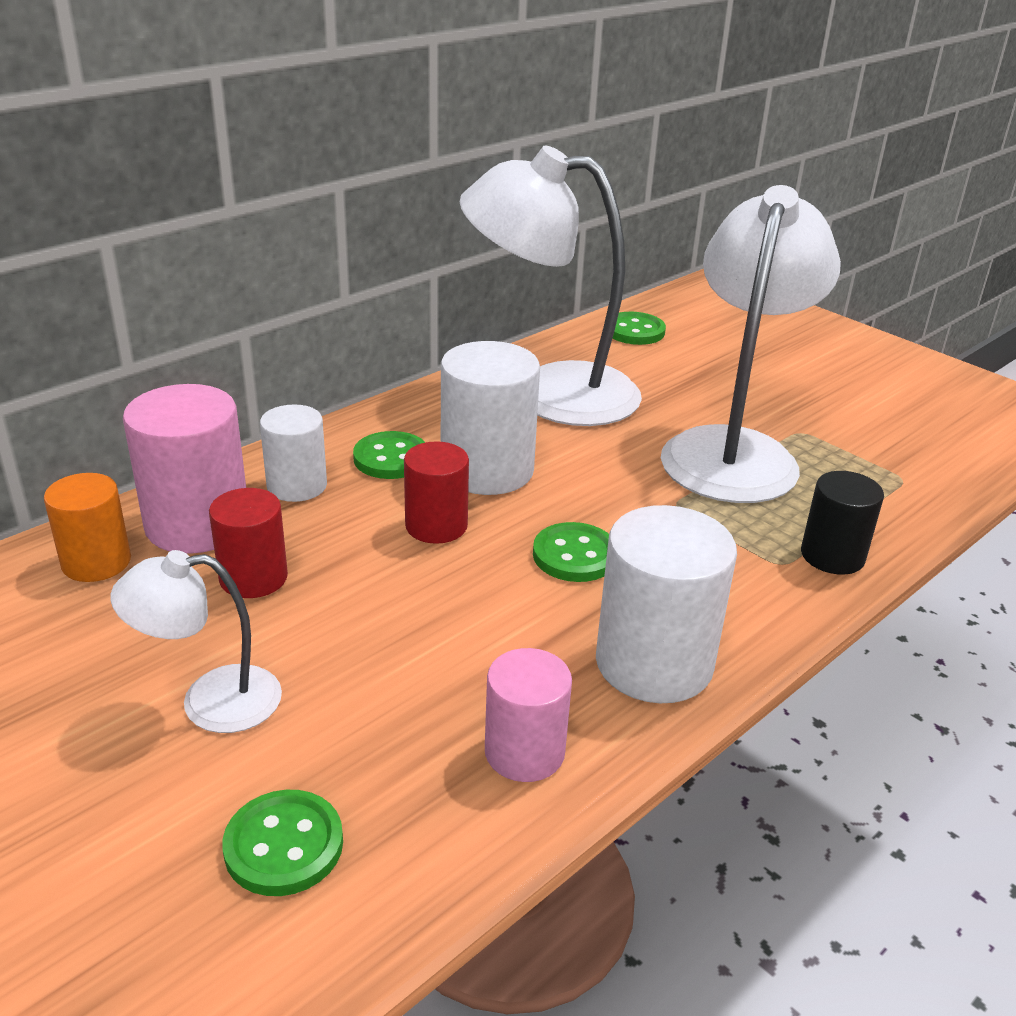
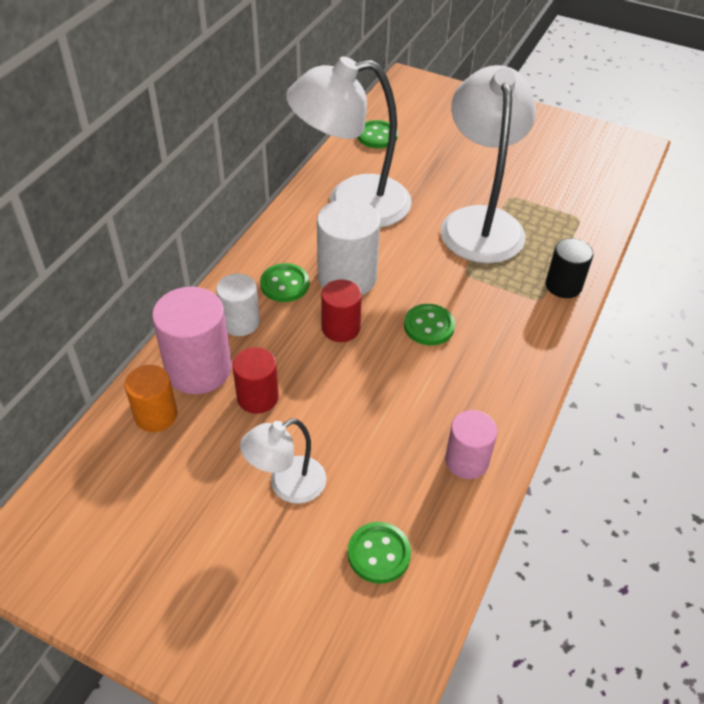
camera: 20 degrees left, 15 degrees up
(654, 663) = (504, 385): white cylinder -> none

